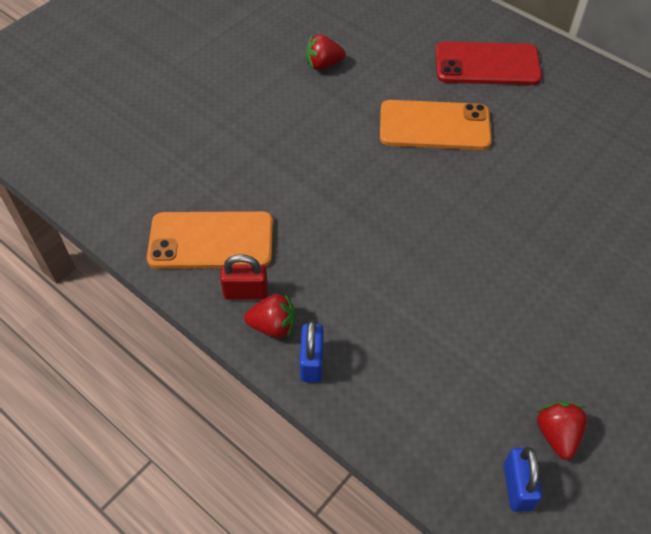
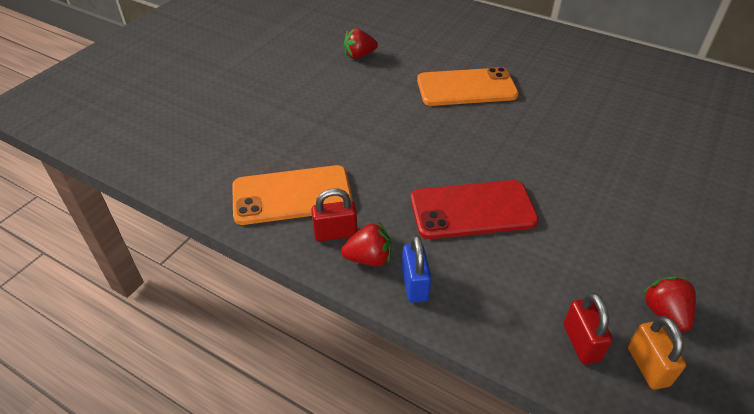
camera: 10 degrees left, 10 degrees down
(459, 451) = (581, 342): none -> red padlock
(487, 64) = (494, 43): red phone -> red phone (472, 210)
(517, 487) = (647, 366): blue padlock -> orange padlock

